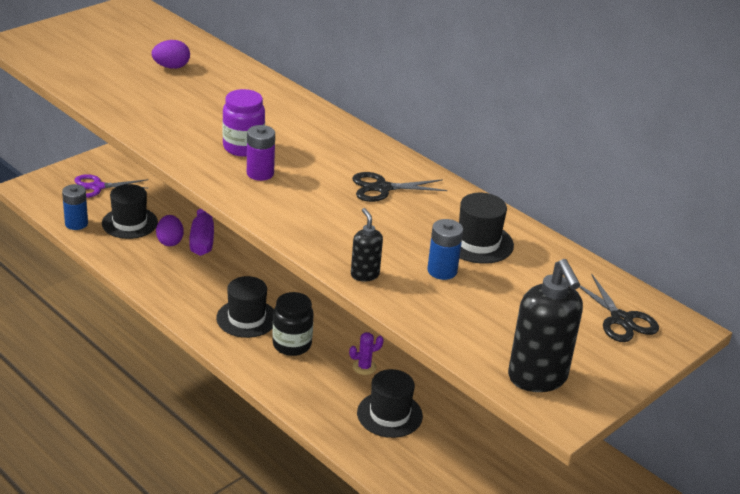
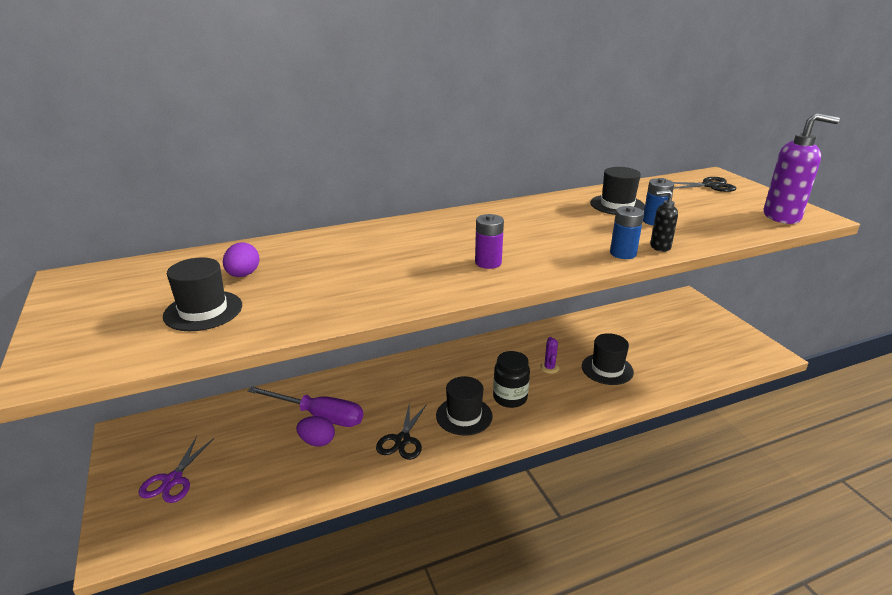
camera: 65 degrees left, 5 degrees down
(76, 223) = (231, 512): blue battery -> blue battery (623, 253)
(129, 223) = (263, 466): black hat -> black hat (203, 311)
(243, 147) = (437, 263): purple jar -> none
(382, 188) = (532, 221): black scissors -> black scissors (402, 440)
(537, 378) = (782, 217): black soap dispenser -> purple soap dispenser

